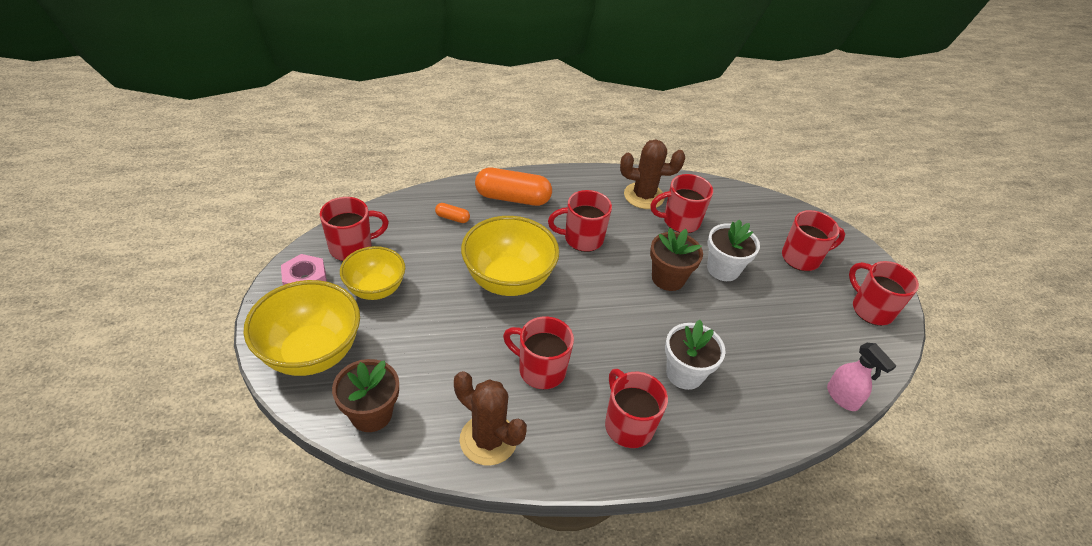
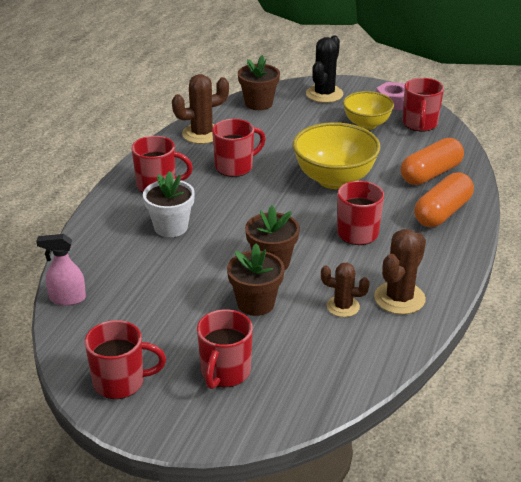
camera: 125 degrees right, 10 degrees down
(311, 353) = (324, 94): yellow bowl -> black cactus
(452, 218) = (431, 174): orange capsule -> orange capsule, size x2.20
(680, 221) = (343, 306): red mug -> brown cactus
(723, 269) = (255, 303): white flower pot -> brown flower pot

